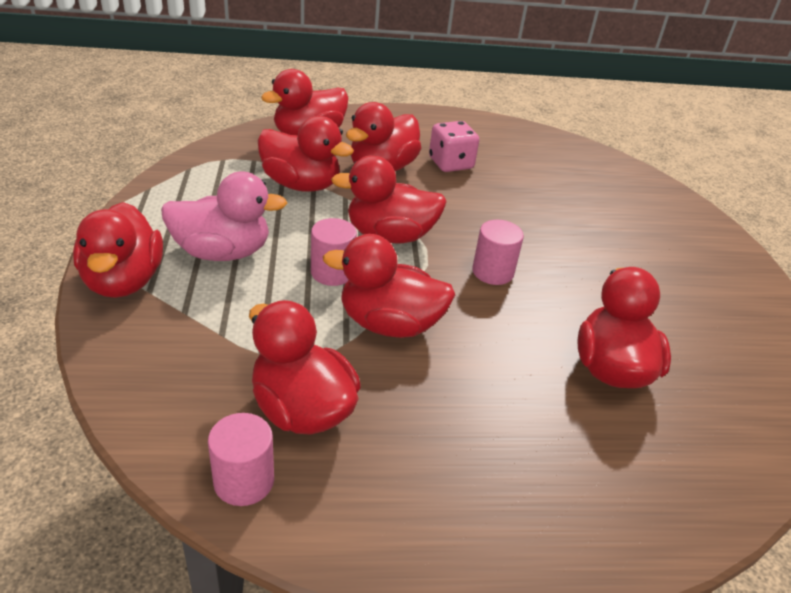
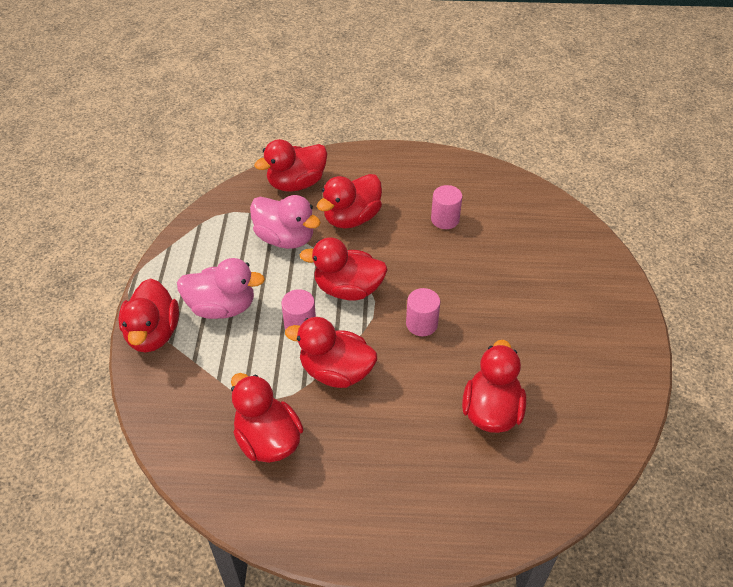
camera: 10 degrees right, 10 degrees up
(244, 481) = (227, 490): pink cylinder -> pink cylinder (445, 219)
(301, 185) = (285, 238): red duck -> pink duck
(450, 163) = (409, 211): pink dice -> none

